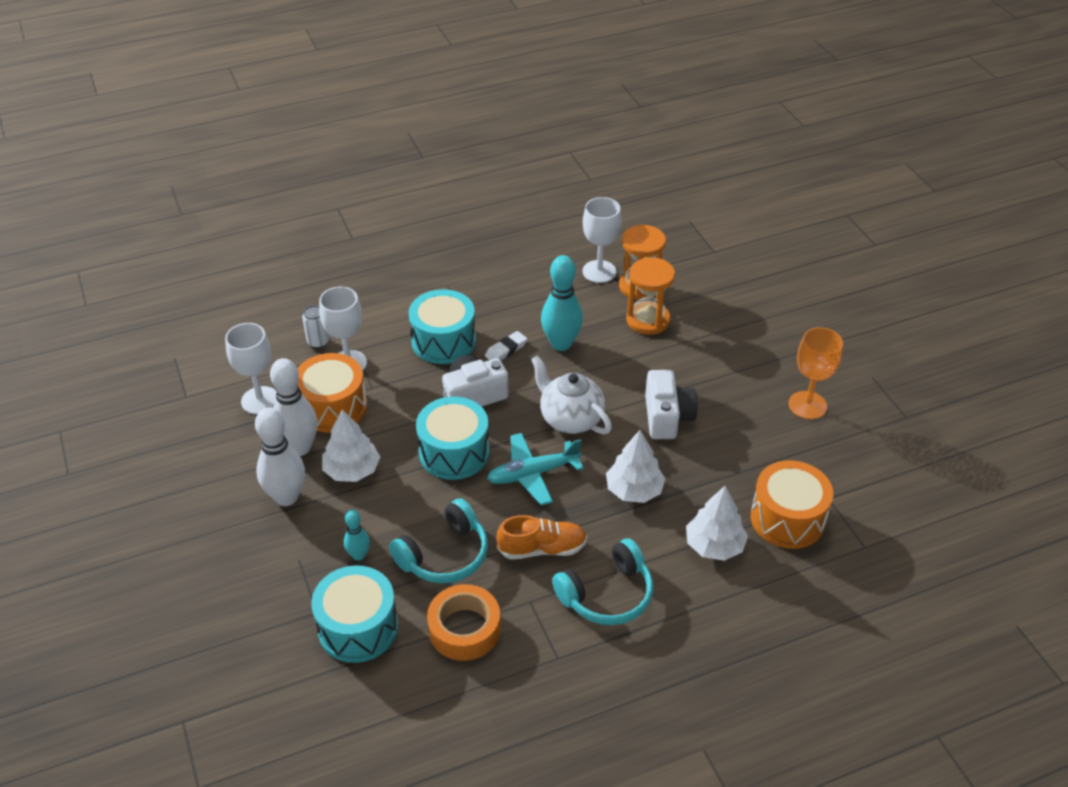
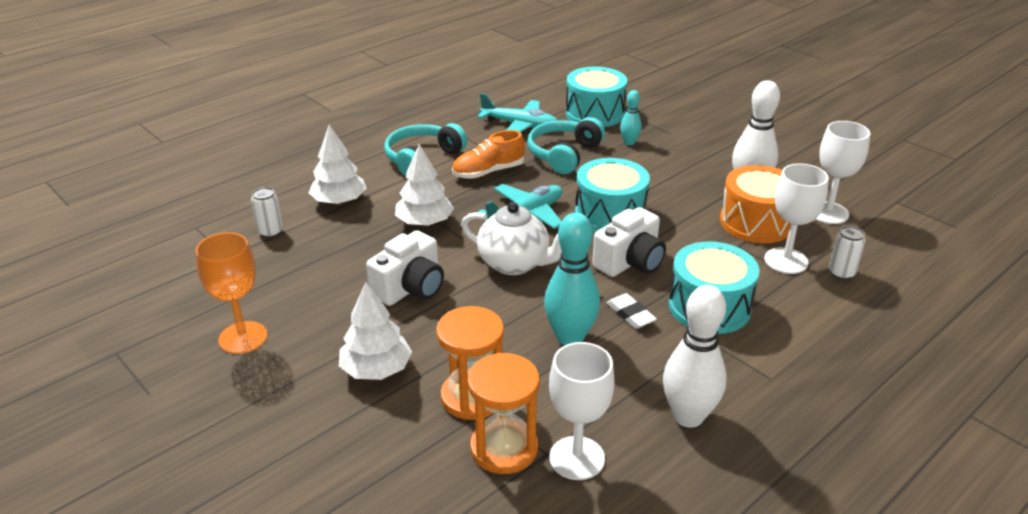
camera: 160 degrees right, 10 degrees down
(286, 497) = (721, 160): white bowling pin -> white bowling pin (688, 416)
(352, 470) = (687, 185): white tree -> white tree (376, 369)
(464, 629) = (520, 125): orange tape -> turquoise plane
(506, 350) = (630, 314): white eraser -> white eraser turned 60 degrees counterclockwise
(667, 417) = (410, 288): white camera -> white camera turned 120 degrees counterclockwise
(787, 518) = (270, 232): orange drum -> white can

